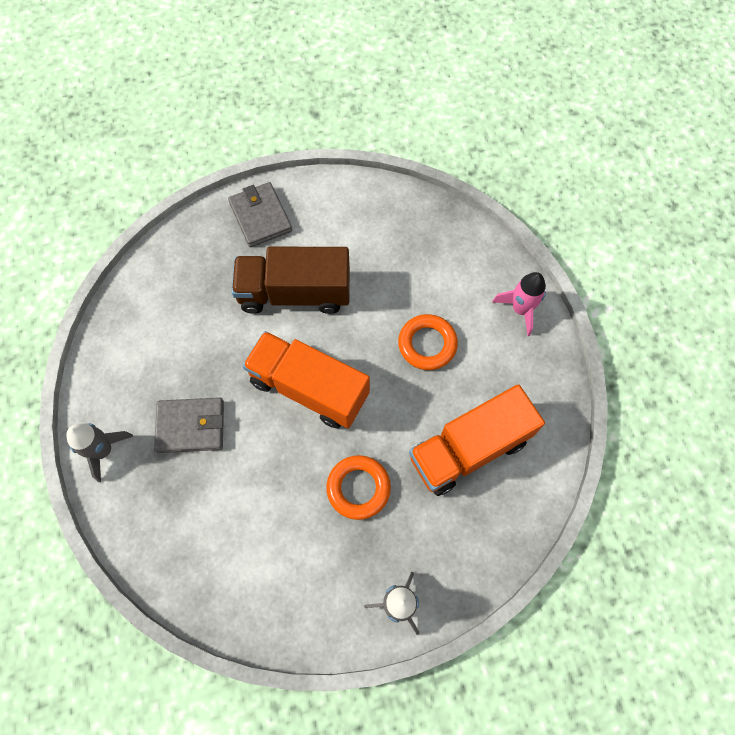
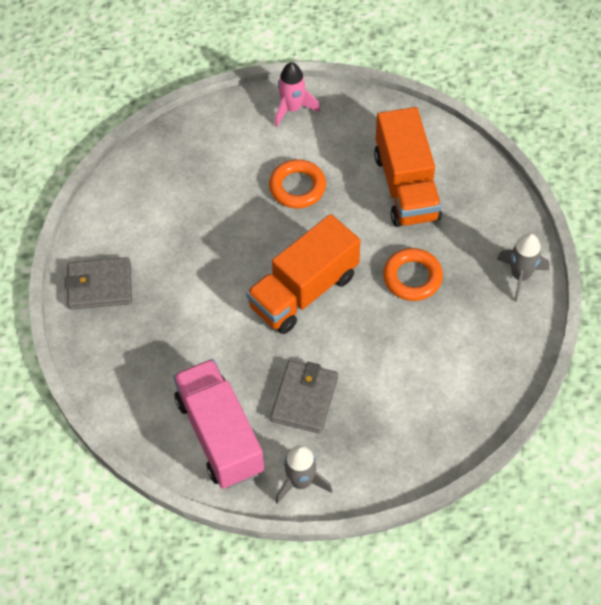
camera: 70 degrees left, 10 degrees down
(136, 365) = (220, 435): none -> pink truck
(295, 293) = (199, 277): brown truck -> none

